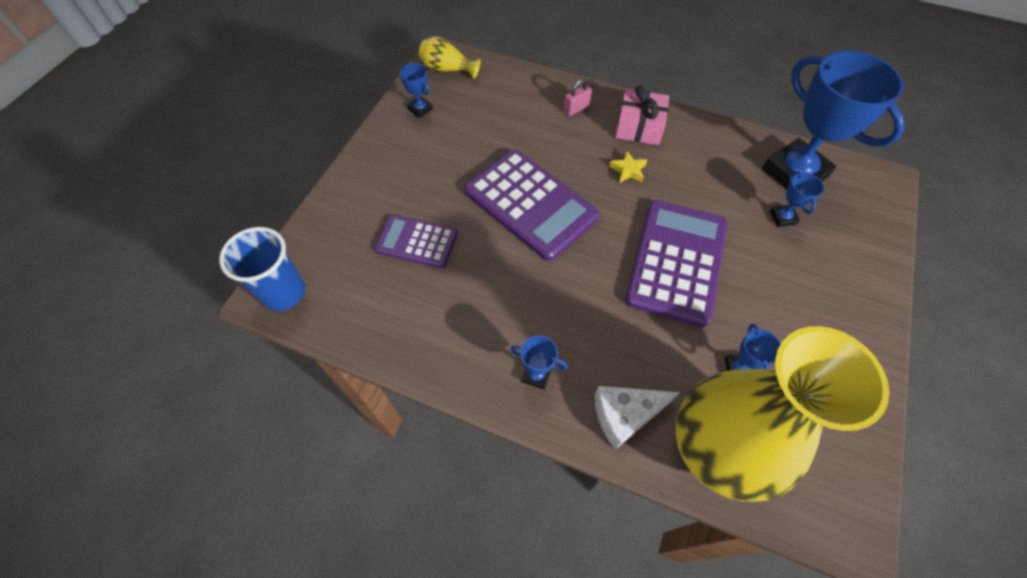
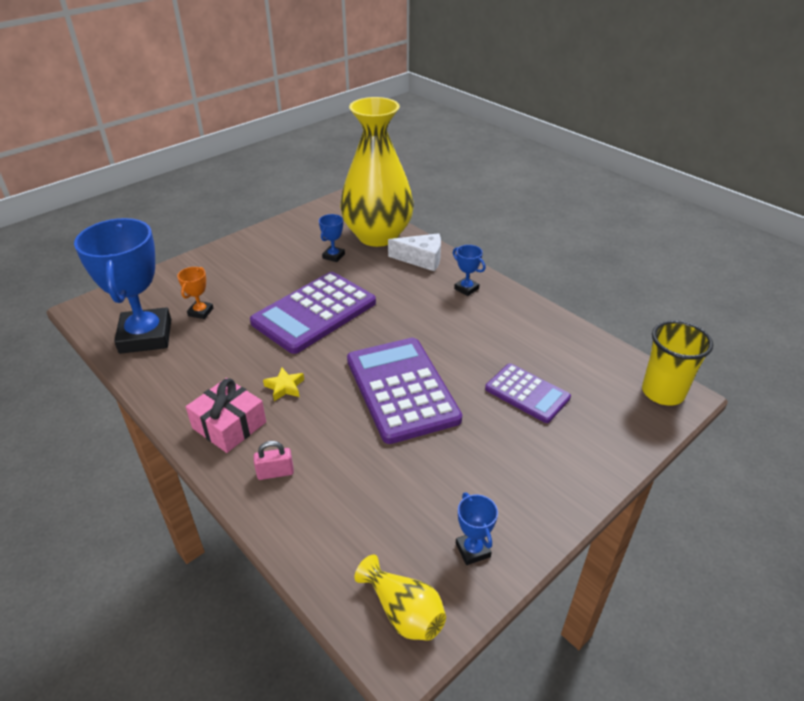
camera: 155 degrees left, 20 degrees down
(284, 292) = (662, 392): blue cup -> yellow cup
(783, 217) = (200, 312): blue trophy -> orange trophy

